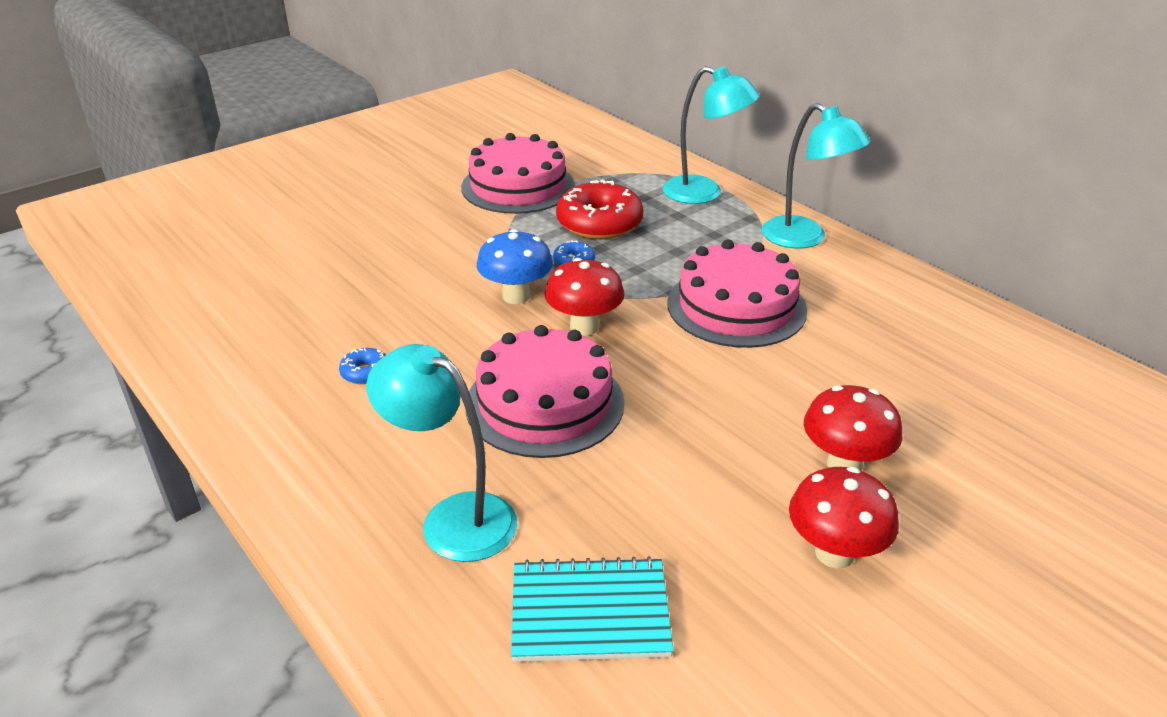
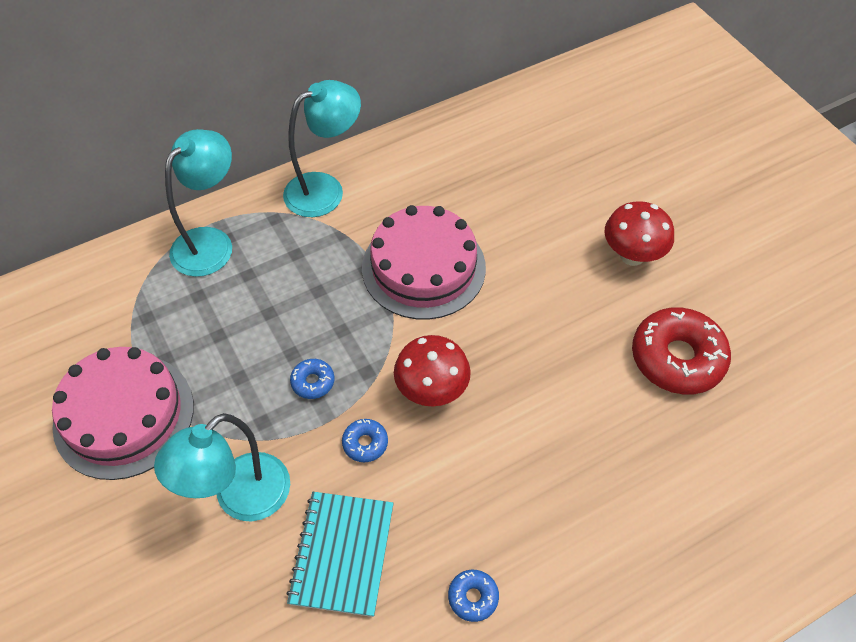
camera: 80 degrees left, 20 degrees up
(453, 518) = (680, 525): turquoise lamp -> turquoise lamp (240, 498)
(516, 296) = (365, 443): blue mushroom -> blue donut
(544, 403) = (541, 439): pink cake -> none
(590, 613) = (772, 440): turquoise notebook -> turquoise notebook (342, 554)
(599, 223) = (241, 346): red donut -> red donut (677, 358)
(834, 553) = (716, 287): red mushroom -> none

